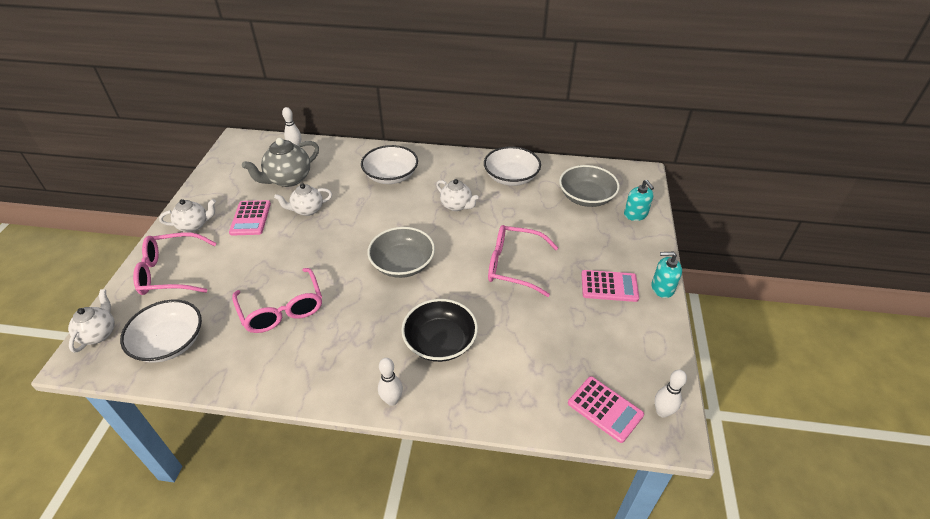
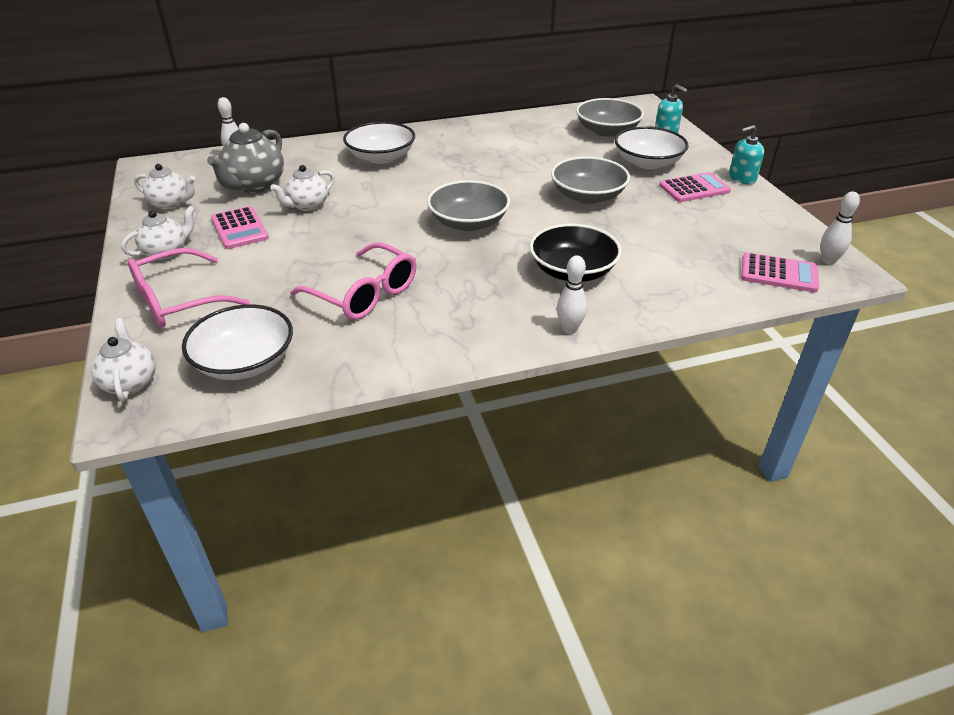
camera: 25 degrees left, 5 degrees down
(456, 206) = (481, 165): white teapot -> white teapot (171, 204)
(511, 177) = (516, 132): white bowl -> white bowl (647, 162)
(513, 265) = (587, 196): pink glasses -> grey bowl

